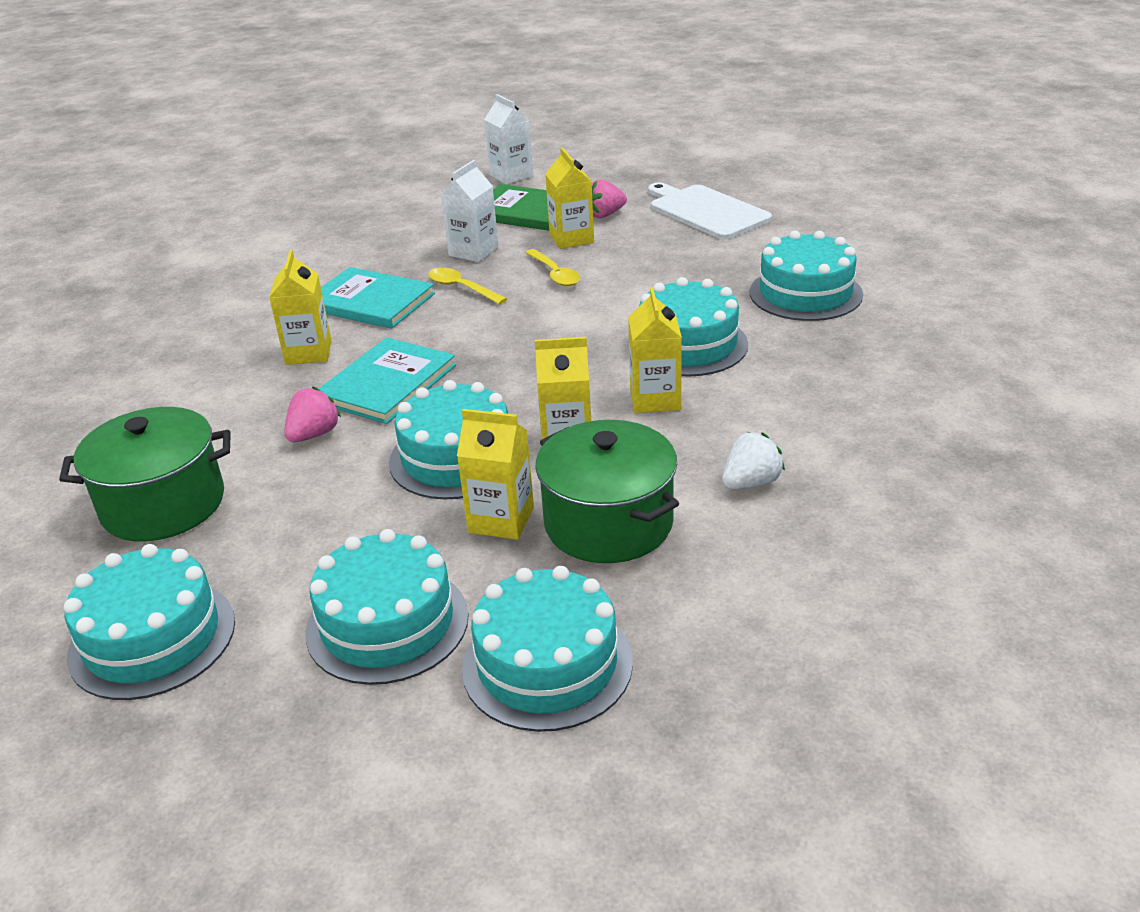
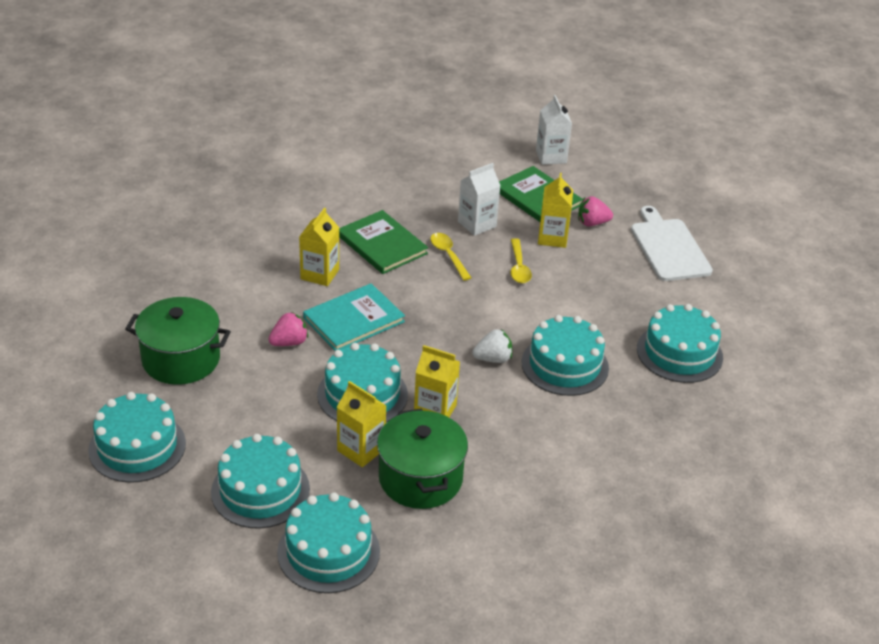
camera: 20 degrees right, 5 degrees up
(370, 302) = (382, 244): turquoise book -> green book
(655, 399) = (511, 400): yellow carton -> none
(751, 483) = (524, 487): white strawberry -> white strawberry (493, 359)

